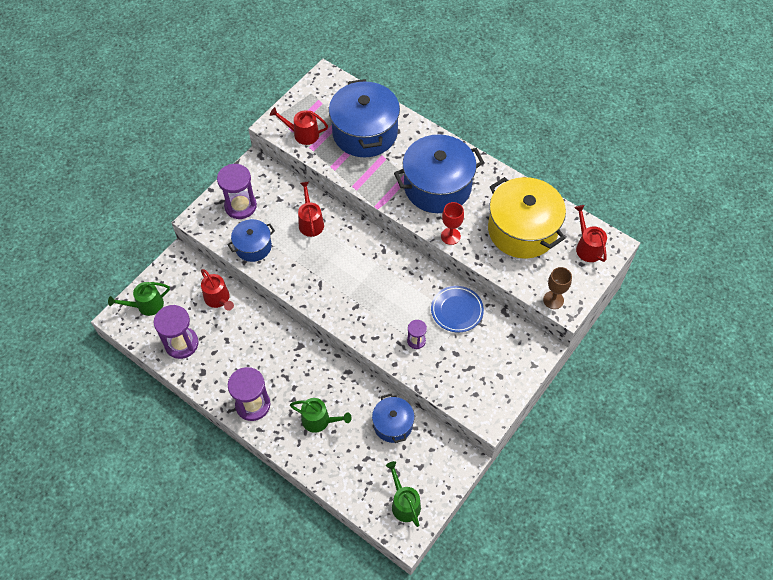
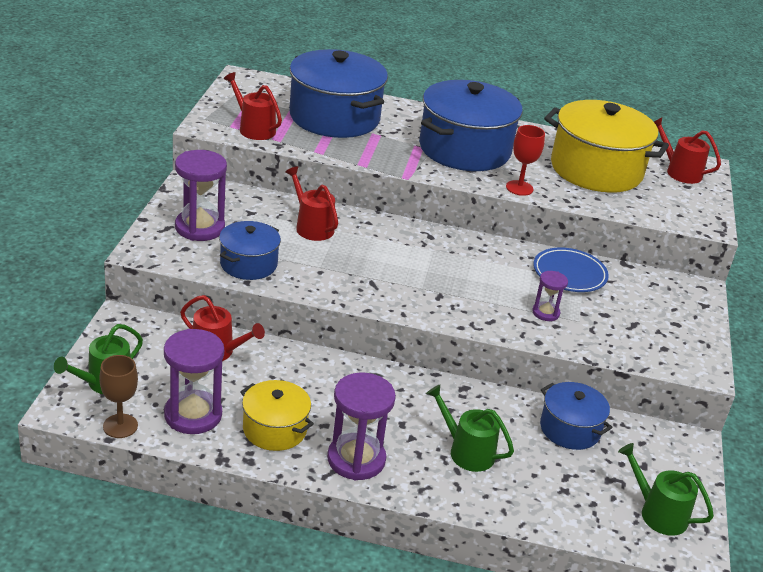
camera: 30 degrees left, 25 degrees down
(220, 368) = (275, 429): none -> yellow pot
(303, 134) = (254, 129): red watering can -> red watering can turned 60 degrees clockwise
(319, 420) = (467, 452): green watering can -> green watering can turned 135 degrees counterclockwise
(553, 300) = (688, 221): brown goblet -> brown goblet (120, 426)

